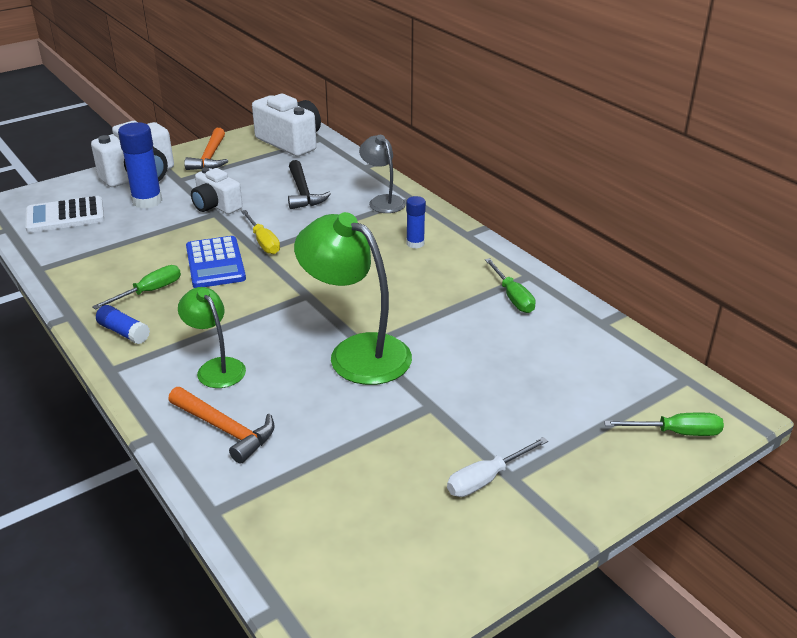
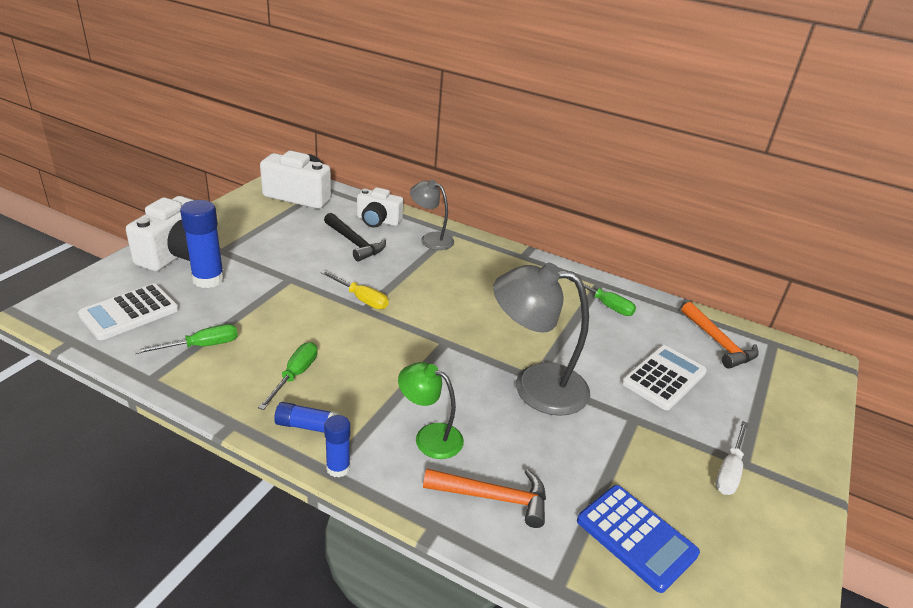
camera: 30 degrees left, 0 degrees up
(210, 157) = (234, 222): orange hammer -> orange hammer (718, 343)
(215, 263) = (335, 330): blue calculator -> blue calculator (636, 537)
(216, 206) = (284, 271): white camera -> white camera (378, 221)
(357, 352) = (535, 386): green lamp -> grey lamp
(415, 243) = (491, 273): blue glue stick -> blue glue stick (338, 468)
(505, 379) = (664, 378): none -> white calculator
(676, 432) = (806, 388): green screwdriver -> green screwdriver (201, 346)

